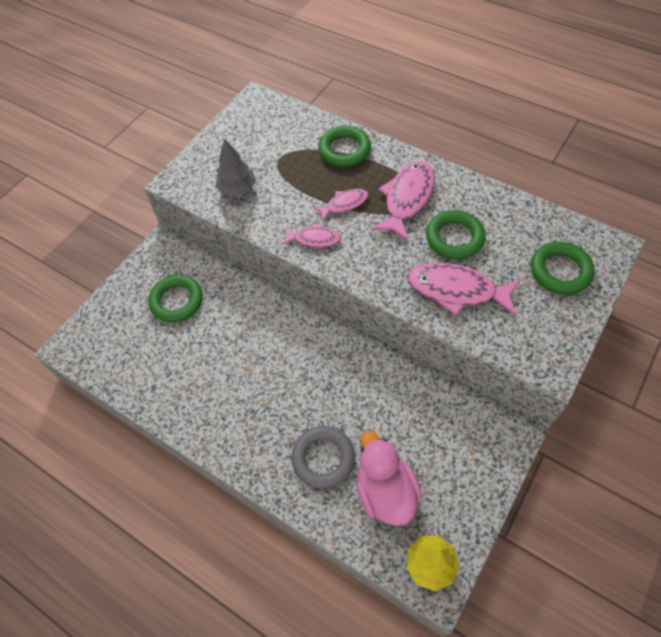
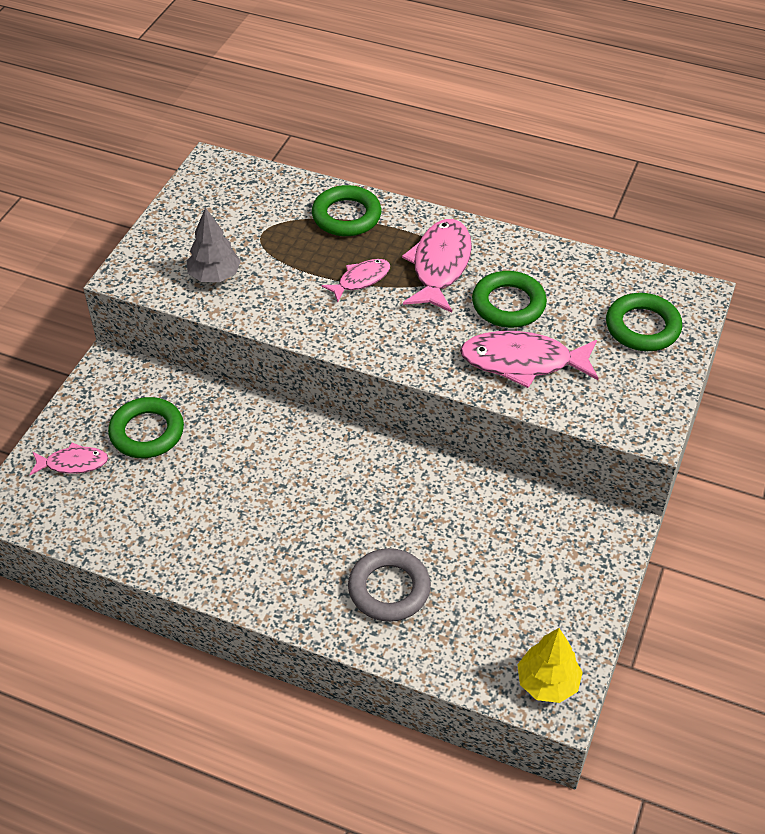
camera: 15 degrees left, 10 degrees down
(314, 239) = (331, 324): pink fish -> pink fish (73, 463)
(385, 491) = (476, 613): pink duck -> none

